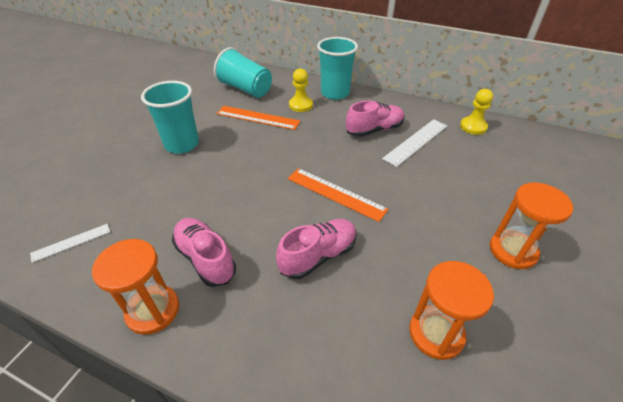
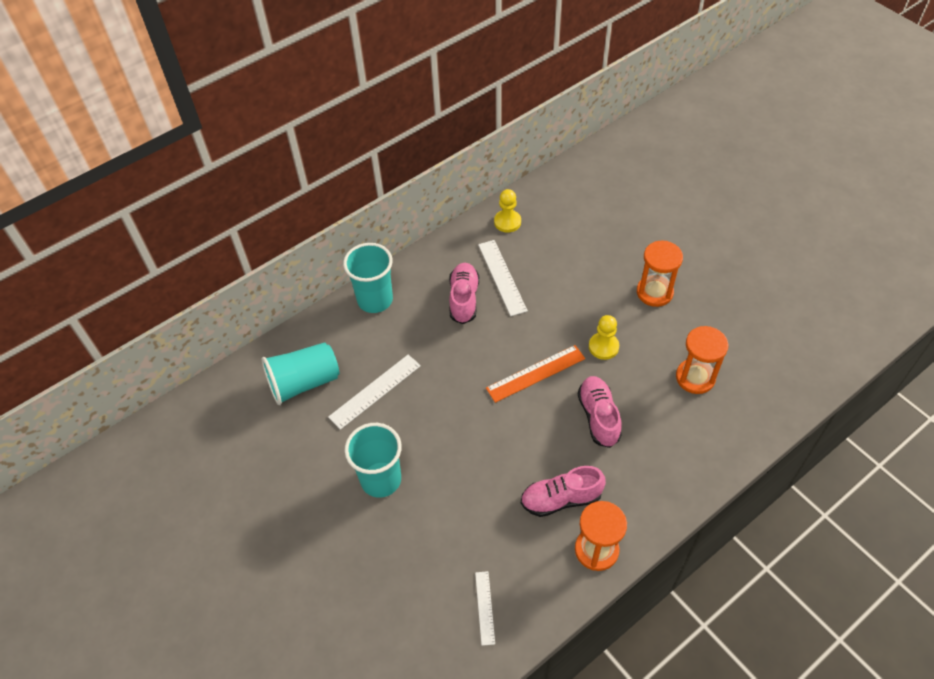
camera: 60 degrees left, 10 degrees up
(257, 118) = (375, 391): orange ruler -> white ruler
(301, 105) = (377, 341): yellow pawn -> yellow pawn (603, 347)

